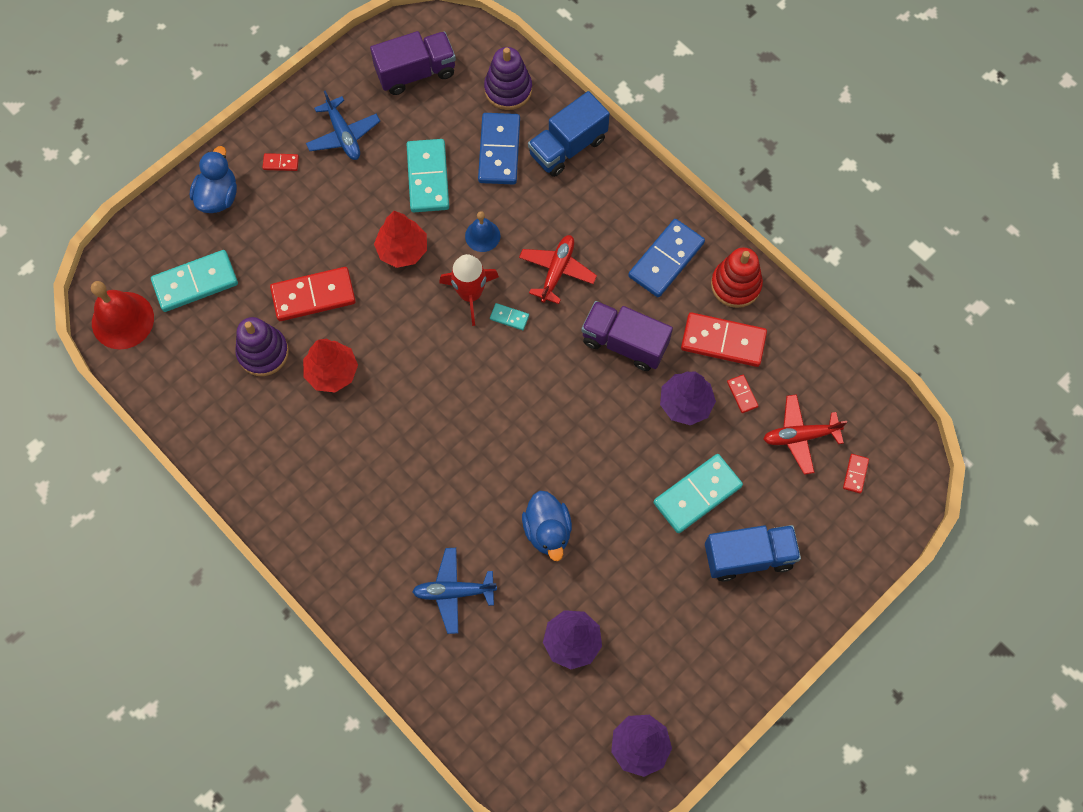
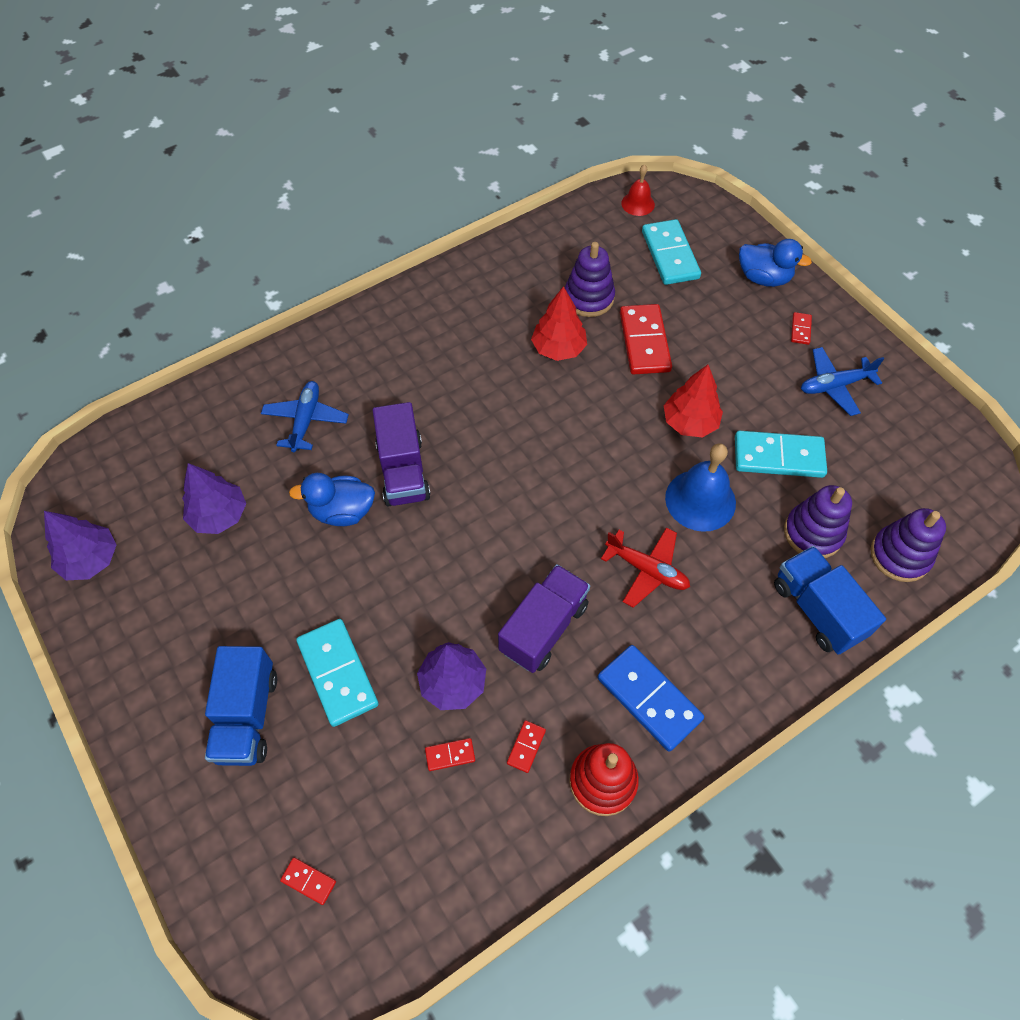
camera: 100 degrees right, 10 degrees down
(122, 320) = (638, 204): red bell -> red bell, size x0.58
(416, 72) = (919, 462): purple truck -> purple truck (403, 471)
(470, 294) = (628, 478): red rocket -> none
(482, 236) = (700, 500): blue bell -> blue bell, size x1.72
(499, 150) = (813, 533): blue domino -> purple stacking toy
(509, 317) = (594, 512): turquoise domino -> none
(723, 341) = (526, 747): red domino -> red domino, size x0.45
(800, 436) = (378, 818): red plane -> none

